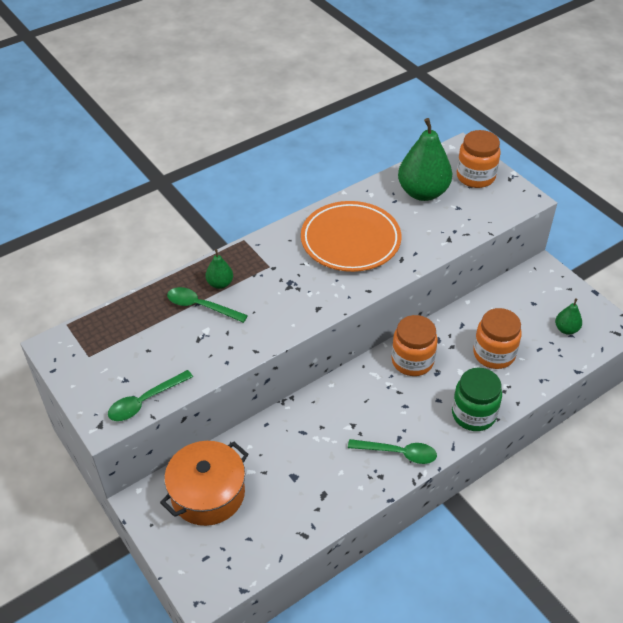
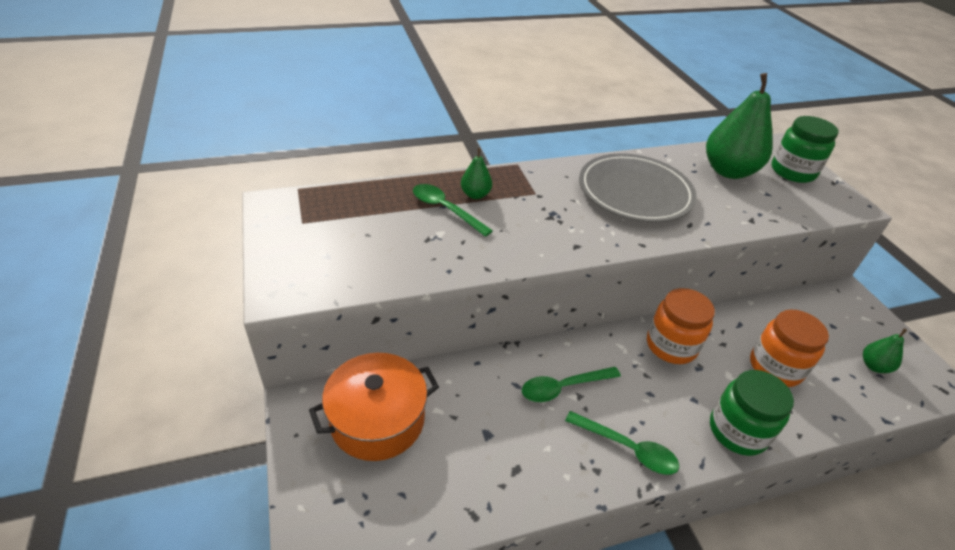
camera: 15 degrees right, 5 degrees down
(144, 401) = (335, 284): green spoon -> green spoon (562, 387)
(350, 240) = (634, 193): orange plate -> grey plate
(475, 177) = (792, 171): orange jar -> green jar

